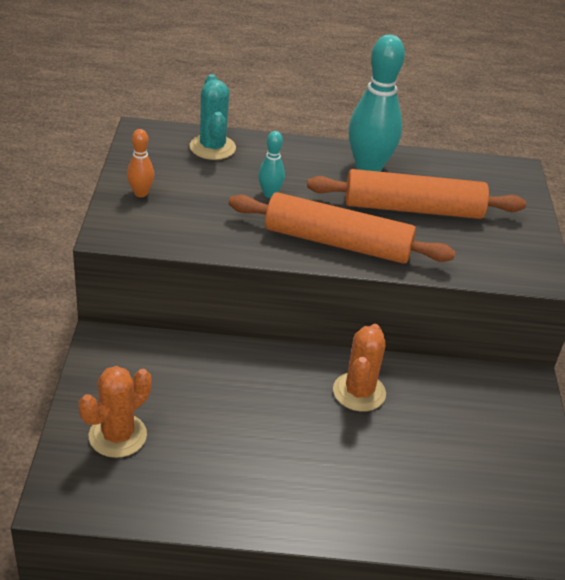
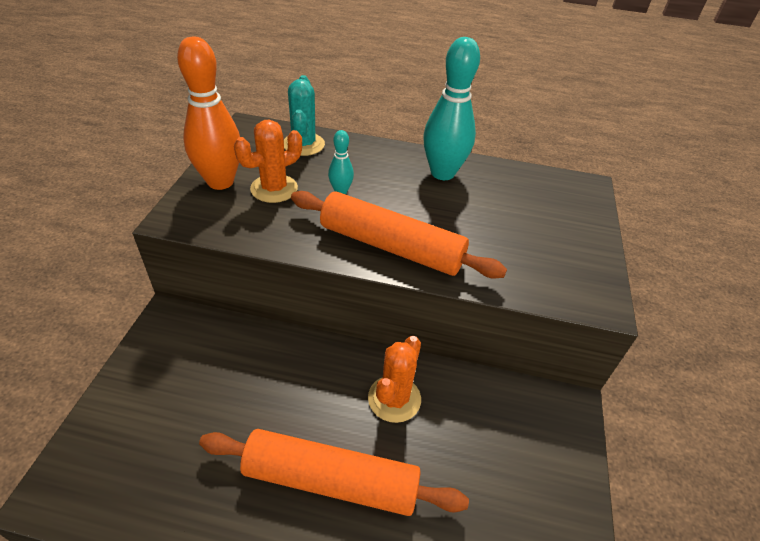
camera: 10 degrees right, 5 degrees up
(117, 436) = (140, 424): orange cactus -> orange cactus (274, 189)
(141, 193) = (220, 182): orange bowling pin -> orange bowling pin, size x2.08
(413, 209) = (476, 217): orange rolling pin -> orange rolling pin (331, 480)

